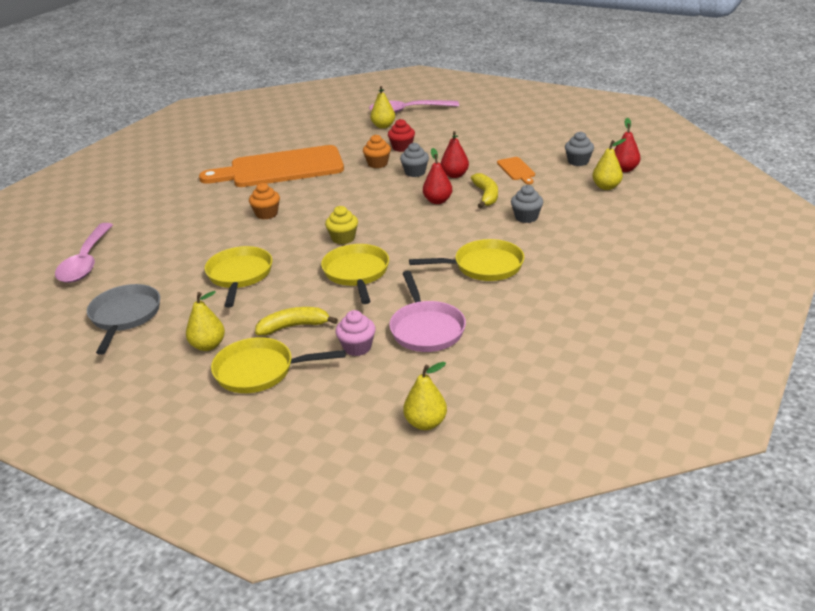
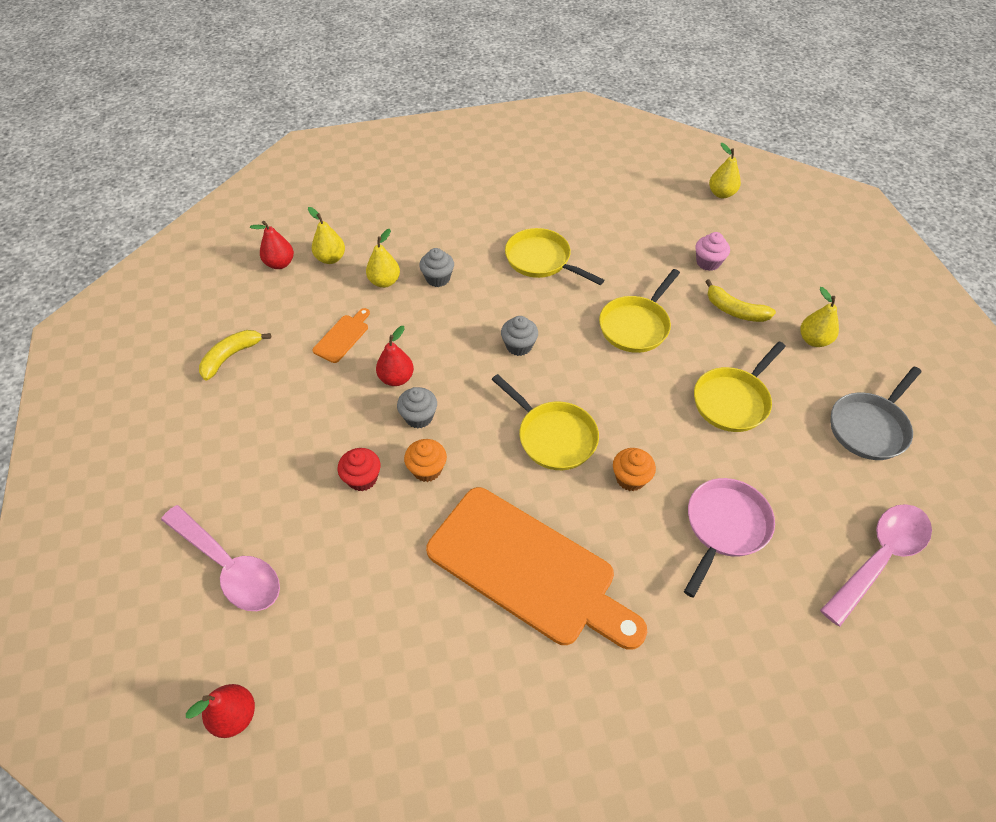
camera: 135 degrees left, 20 degrees up
(260, 371) = (790, 291): yellow pan -> yellow pan (553, 436)
(343, 238) = (600, 375): yellow cupcake -> none
(383, 126) = (307, 555): yellow pear -> yellow pear (384, 281)
(426, 329) = (648, 243): pink pan -> pink pan (724, 527)
(437, 201) = (465, 355): red pear -> red pear (235, 715)
(486, 195) = (421, 327): yellow banana -> yellow banana (231, 356)
(578, 161) = (285, 302): grey cupcake -> grey cupcake (519, 346)

